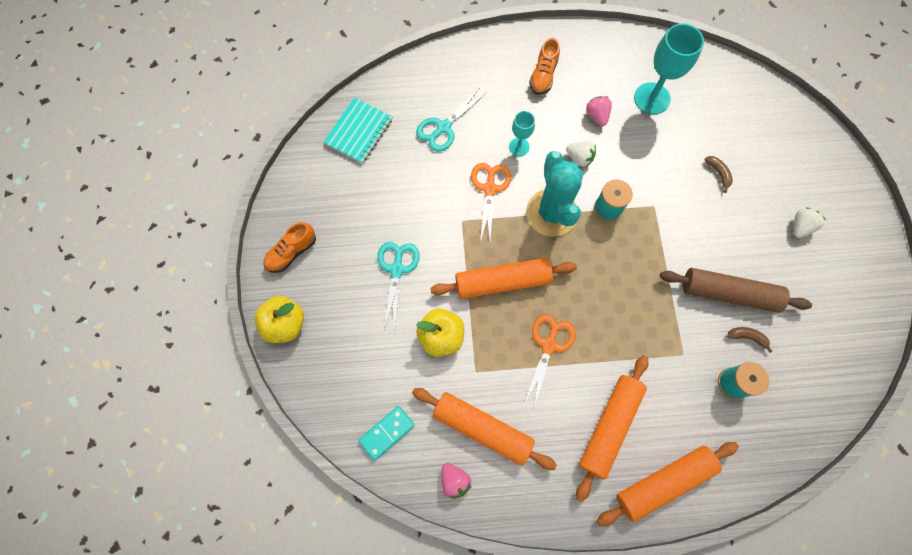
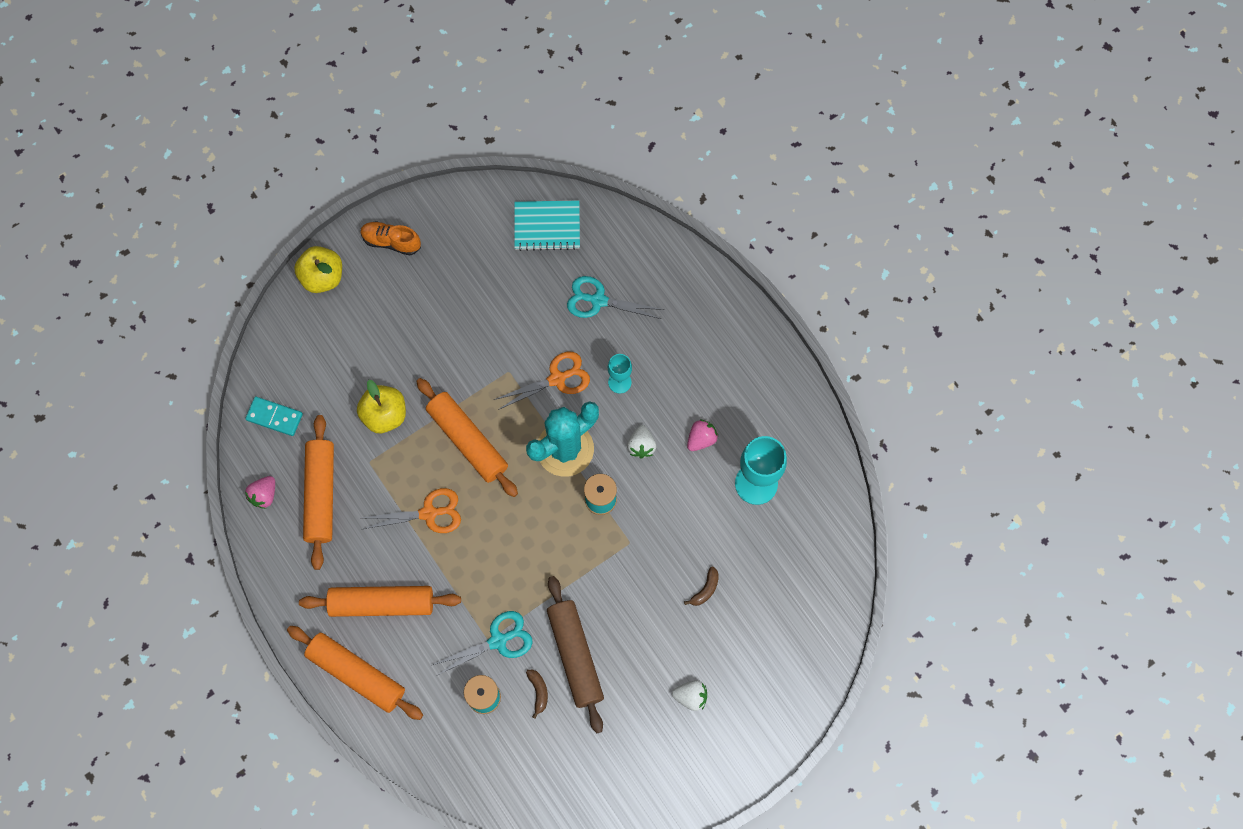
camera: 60 degrees right, 0 degrees up
(397, 270) = (426, 341): turquoise scissors -> turquoise scissors (498, 641)
(543, 75) = (717, 363): orange shoe -> none

